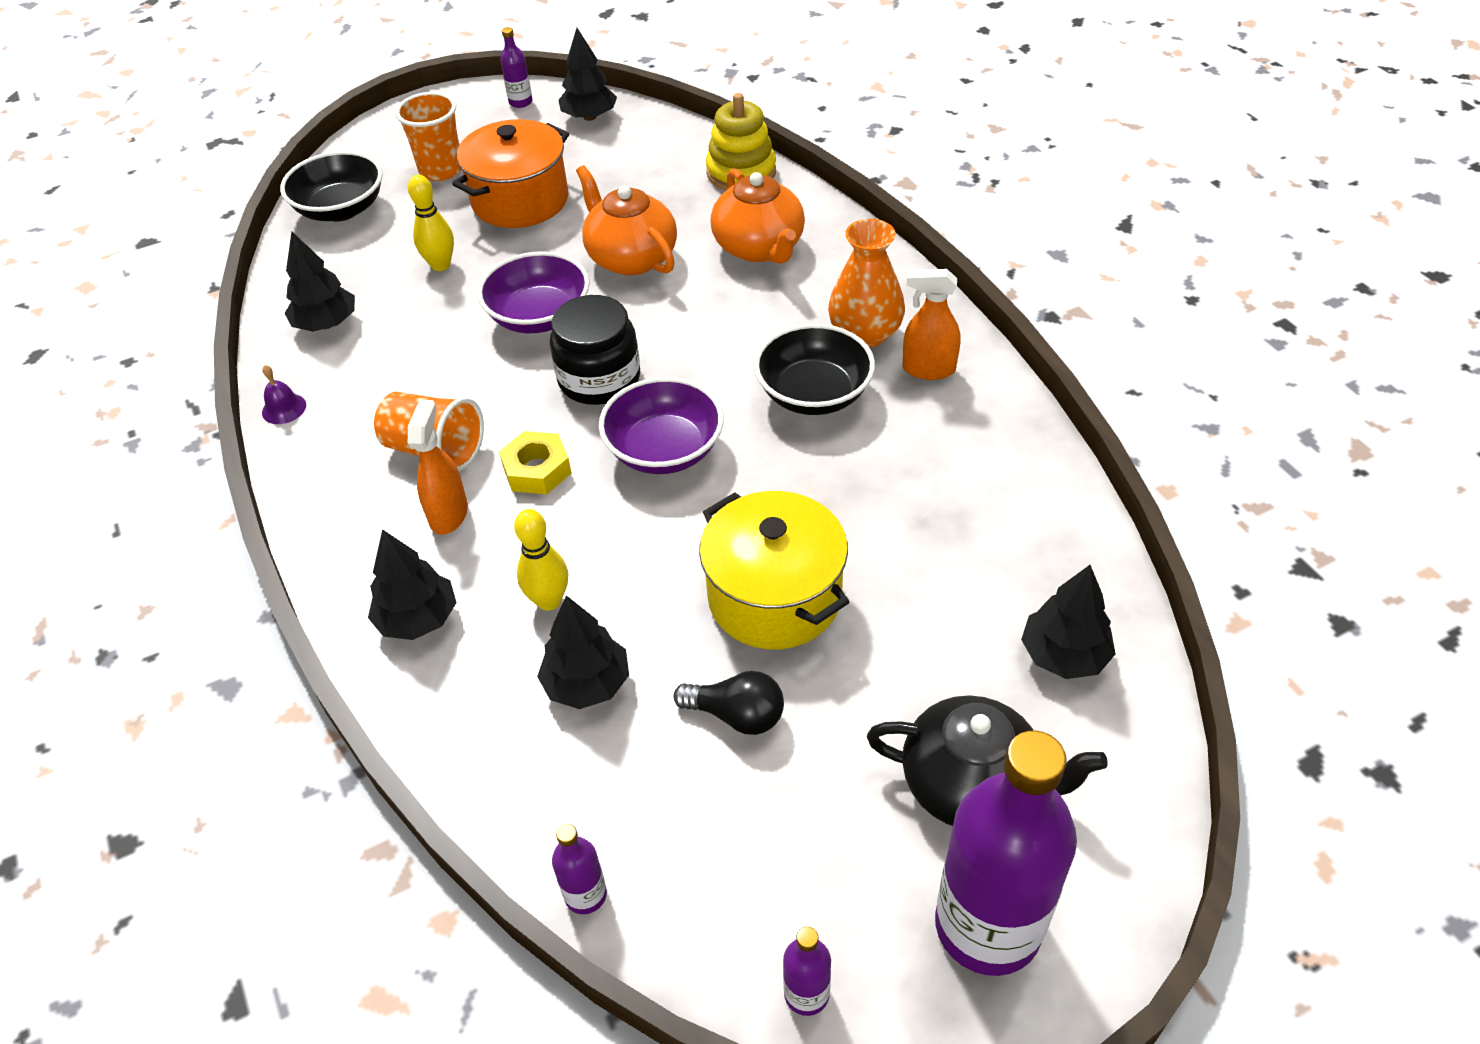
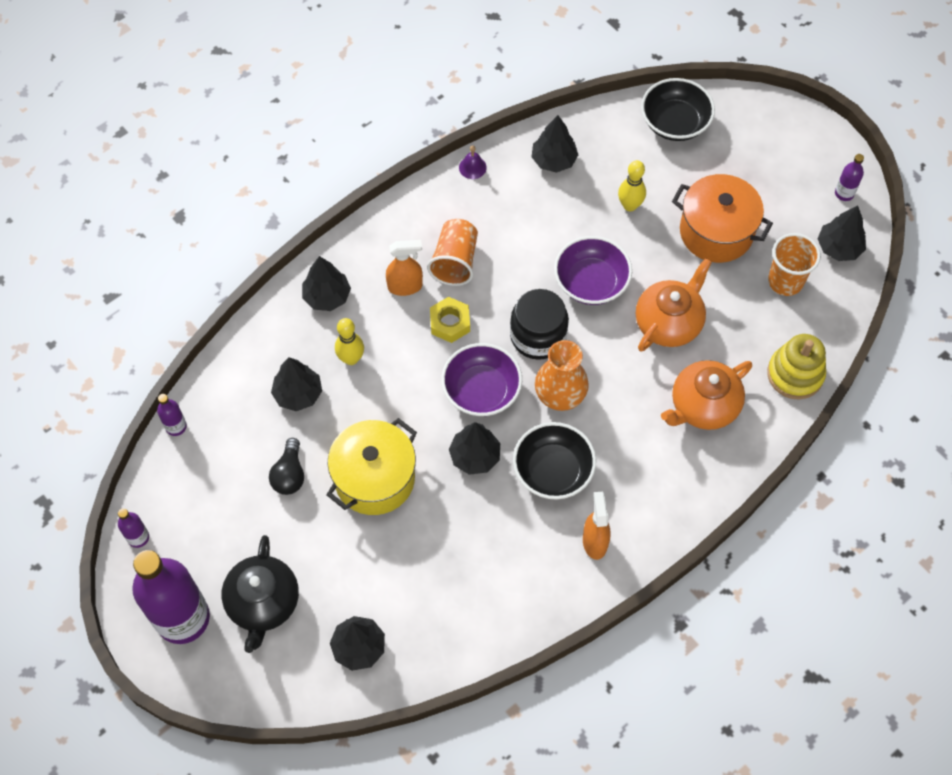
camera: 75 degrees right, 15 degrees up
(441, 170) = (739, 168): orange cup -> orange cup (785, 281)
(768, 472) = (475, 456): none -> black tree
(865, 334) = (622, 494): orange vase -> orange vase (560, 394)

